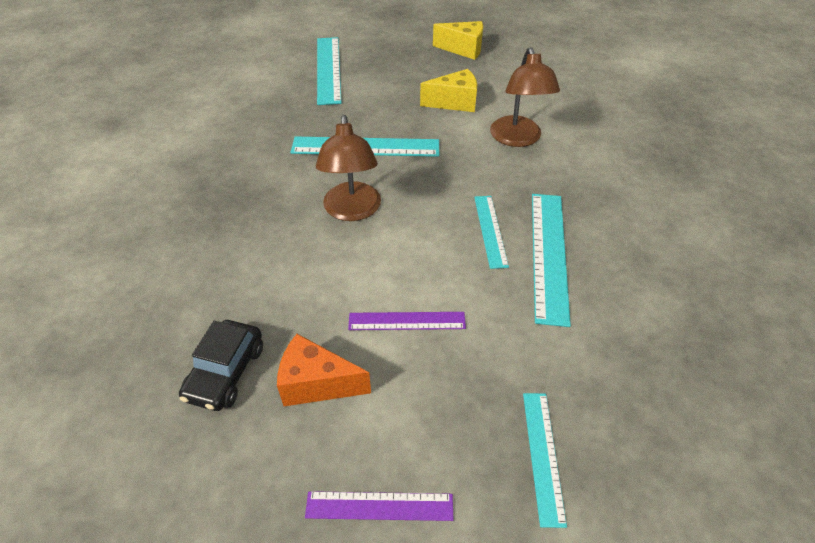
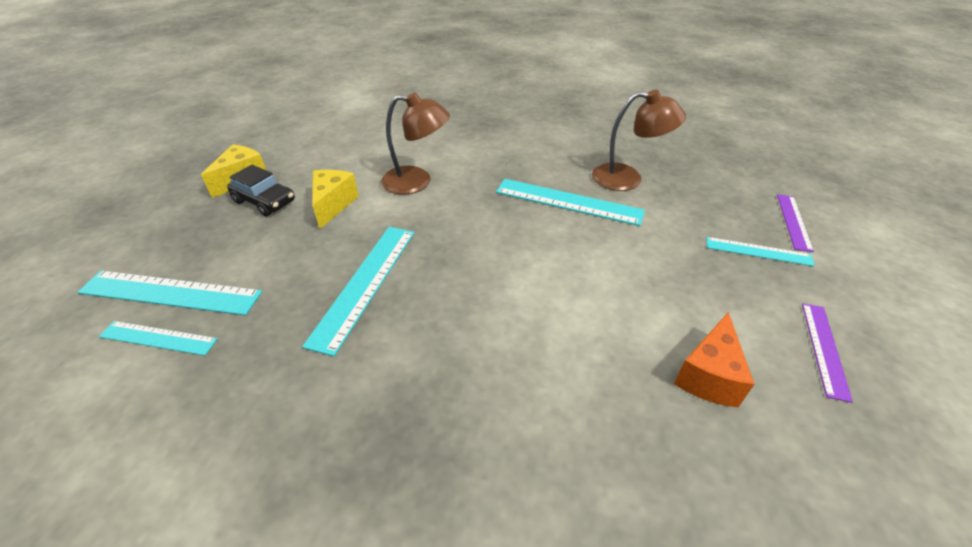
camera: 75 degrees left, 5 degrees down
(226, 372) = (699, 460): black car -> black car (265, 201)
(352, 211) = (471, 312): brown lamp -> brown lamp (627, 178)
(407, 321) = (633, 297): purple ruler -> purple ruler (793, 221)
(490, 230) = (531, 224): turquoise ruler -> turquoise ruler (158, 338)

